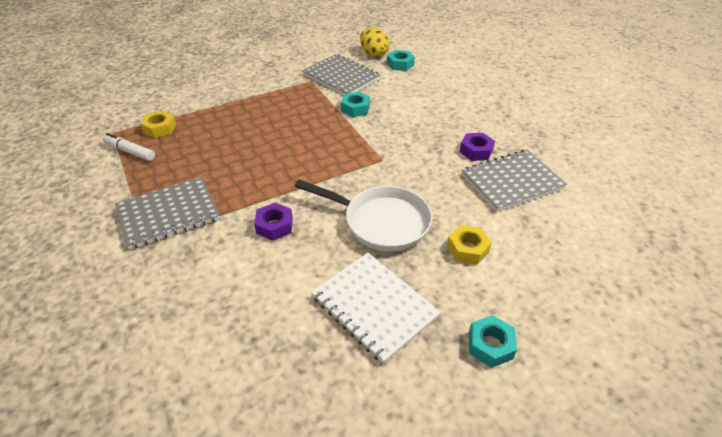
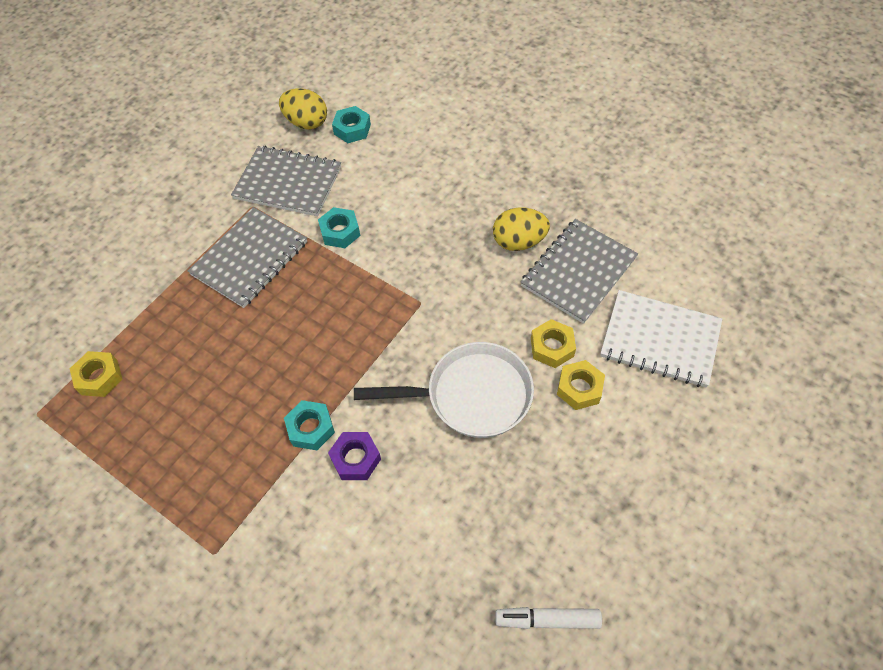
camera: 25 degrees left, 15 degrees up
(130, 151) = (87, 434): white marker -> white marker (547, 619)
(168, 214) = (215, 504): grey notebook -> grey notebook (250, 258)
(374, 306) = (526, 509): white notebook -> white notebook (660, 340)
(462, 217) = (552, 347): none -> yellow nut
(476, 151) = (519, 242): purple nut -> yellow egg
(490, 345) = (657, 495): turquoise nut -> turquoise nut (310, 428)

